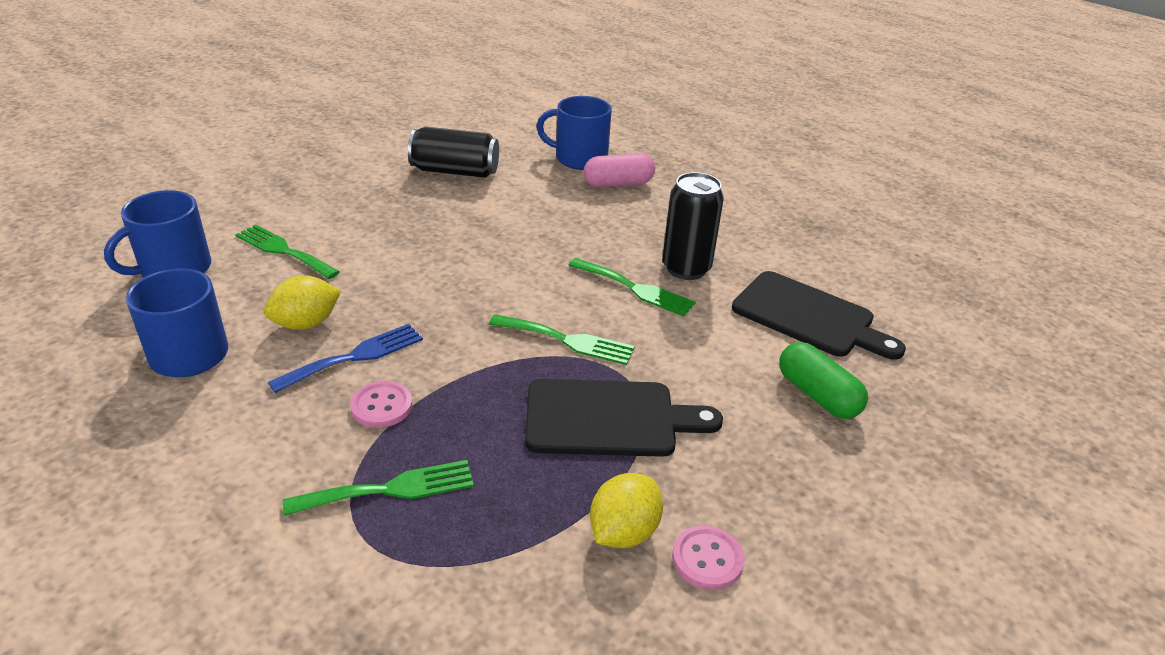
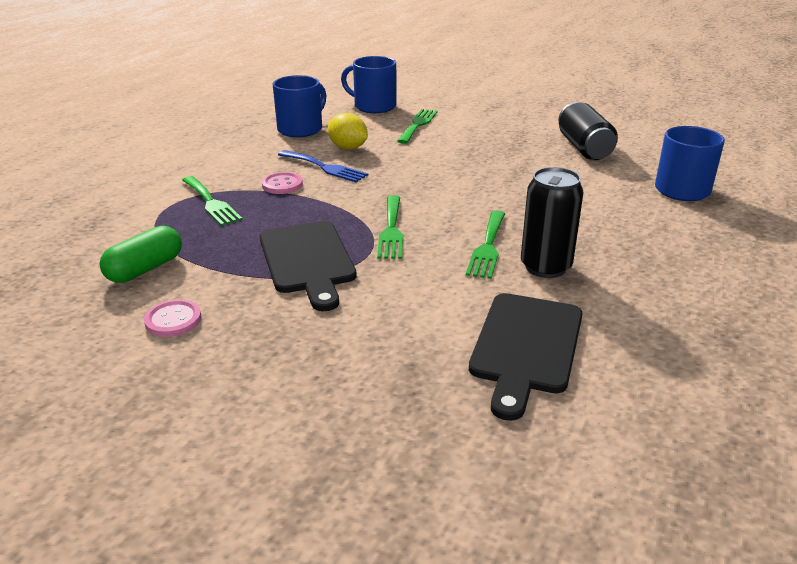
camera: 75 degrees right, 5 degrees down
(618, 184) = (659, 213): pink capsule -> none
(623, 532) = (193, 283): yellow lemon -> none
(817, 395) = (395, 360): green capsule -> green capsule (145, 269)

